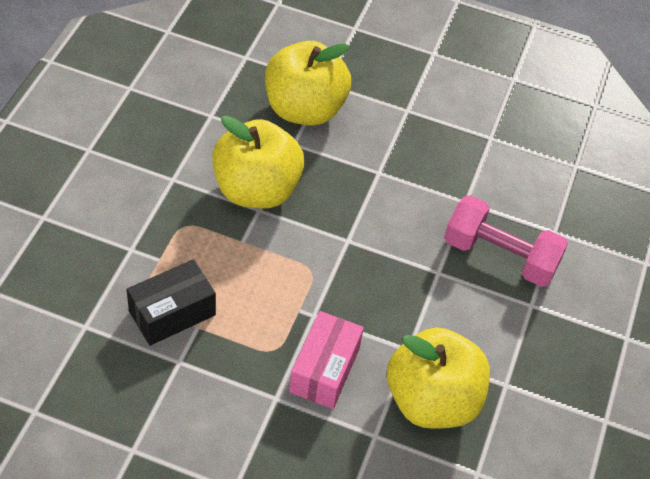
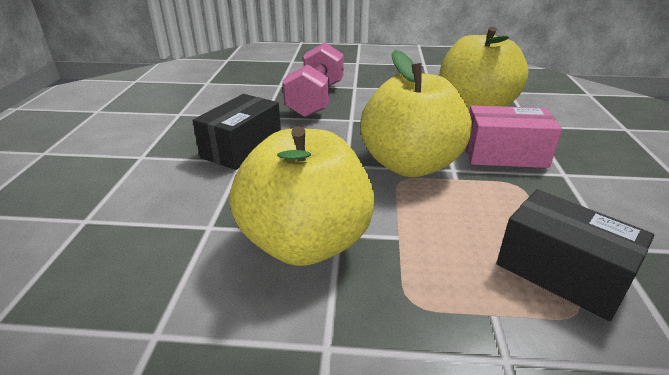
camera: 100 degrees left, 20 degrees down
(304, 109) = (139, 229): yellow apple -> yellow apple (410, 165)
(402, 175) = (242, 148): none -> black box

